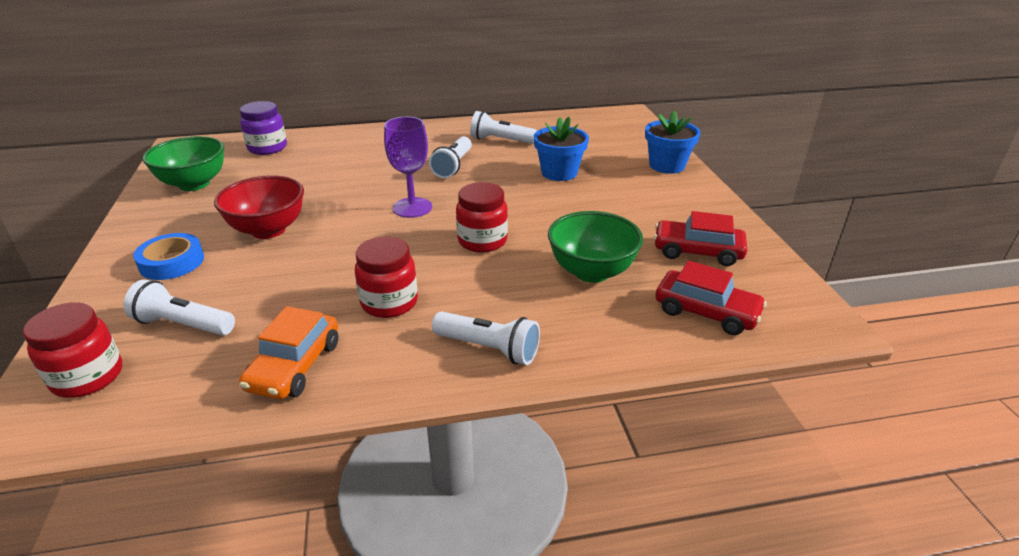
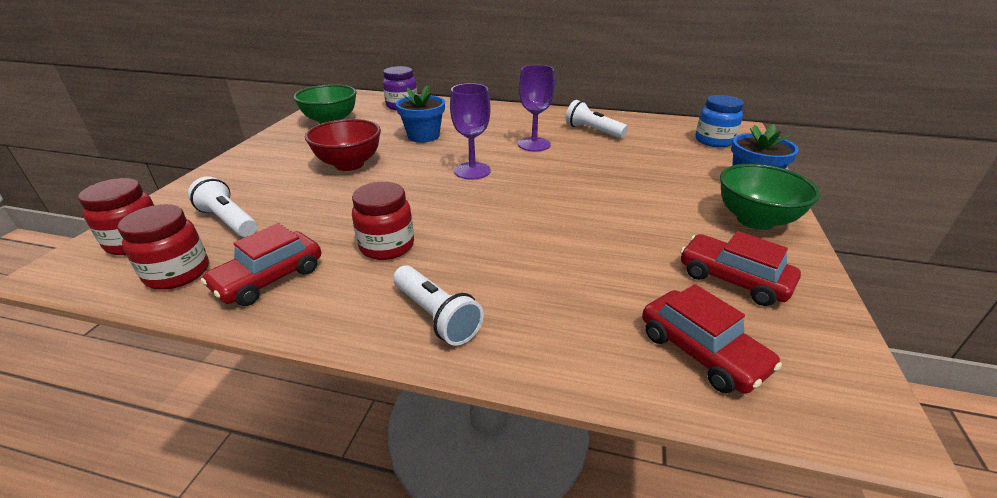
camera: 25 degrees right, 0 degrees up
(172, 262) = (265, 173): blue tape -> none
(295, 366) = (269, 278): orange car -> red car
(453, 166) = (534, 144): white flashlight -> purple goblet
(482, 241) = (510, 213): red jar -> red jar (178, 273)
(559, 173) = (629, 168): blue flower pot -> blue flower pot (423, 136)
(591, 272) = (595, 269): green bowl -> green bowl (755, 220)
(615, 130) = (714, 141): none -> blue jar

